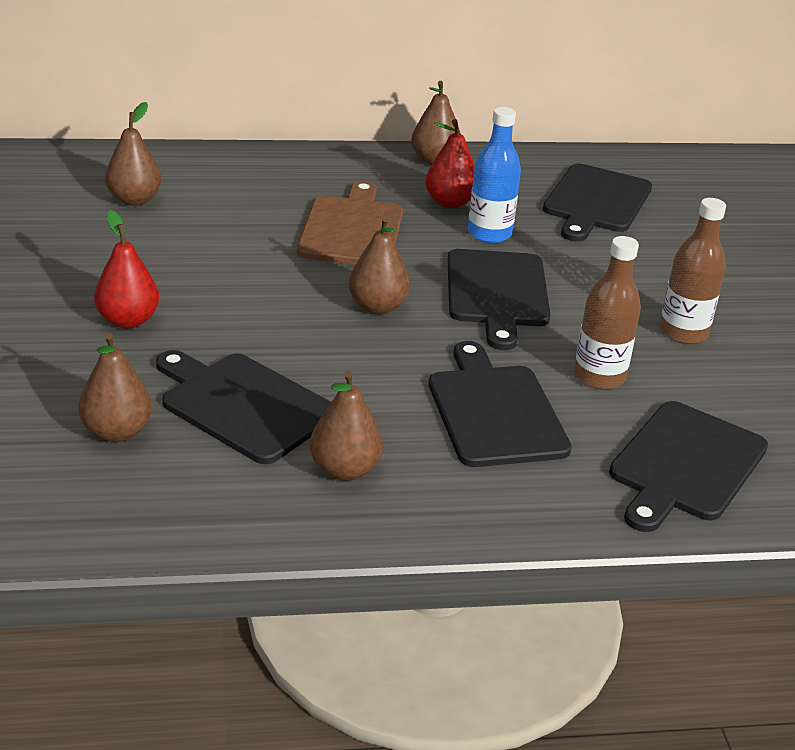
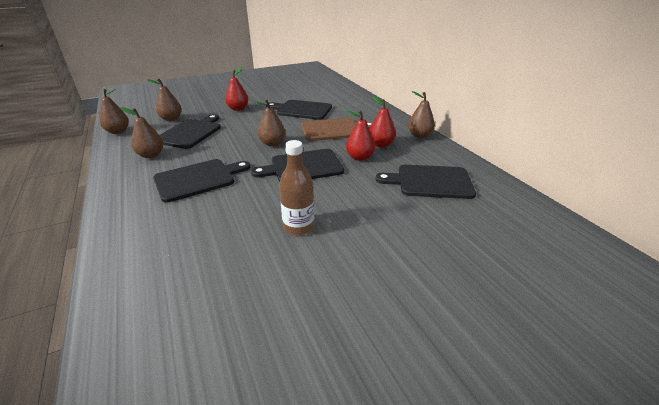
camera: 75 degrees right, 0 degrees up
(134, 200) = (319, 96): brown pear -> brown pear (118, 131)
(489, 233) = (360, 157): blue bottle -> red pear
(599, 376) = (238, 203): brown bottle -> none
(685, 465) = (158, 239): black cutting board -> black cutting board (302, 110)

